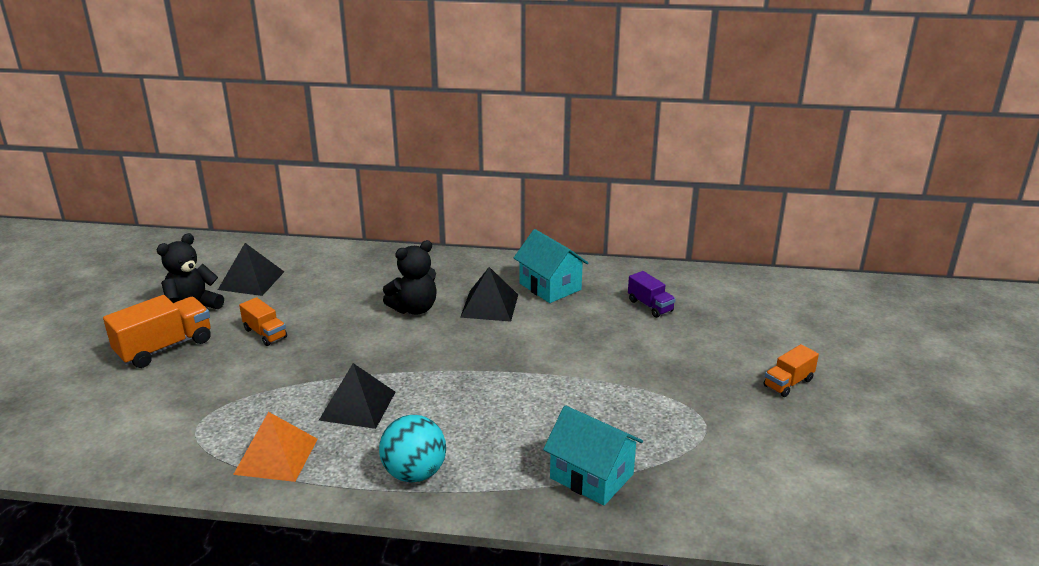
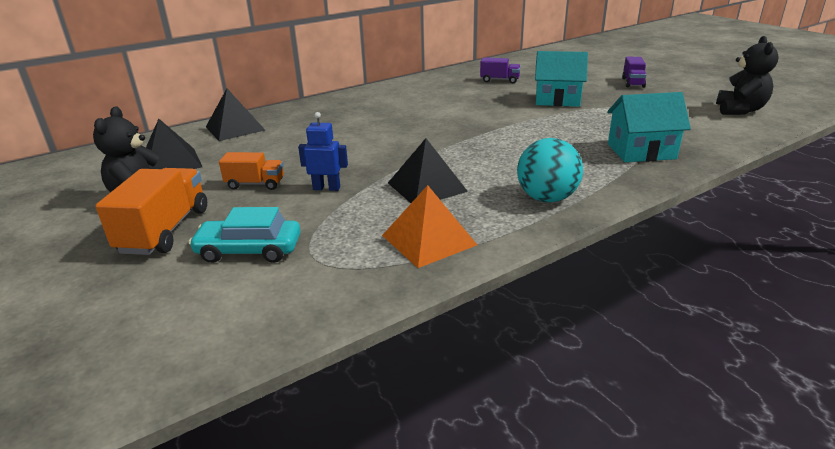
camera: 40 degrees left, 0 degrees up
(178, 394) = (249, 250): none -> turquoise car
(297, 365) = (326, 188): none -> blue robot
(414, 308) = (354, 129): black teddy bear -> black teddy bear (739, 110)
(489, 305) = (404, 111): black pyramid -> black pyramid (235, 128)
(550, 286) = (423, 91): turquoise house -> turquoise house (557, 100)
(788, 383) = (633, 83): orange truck -> purple truck

